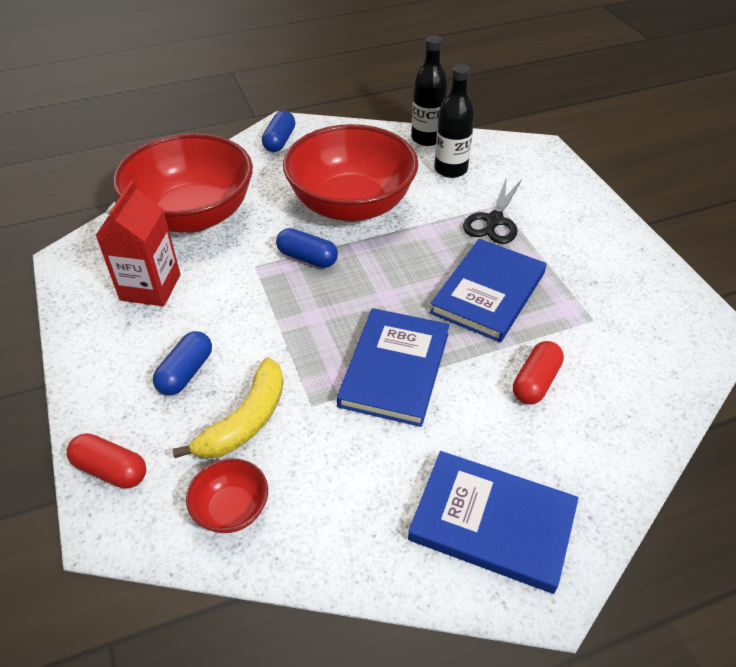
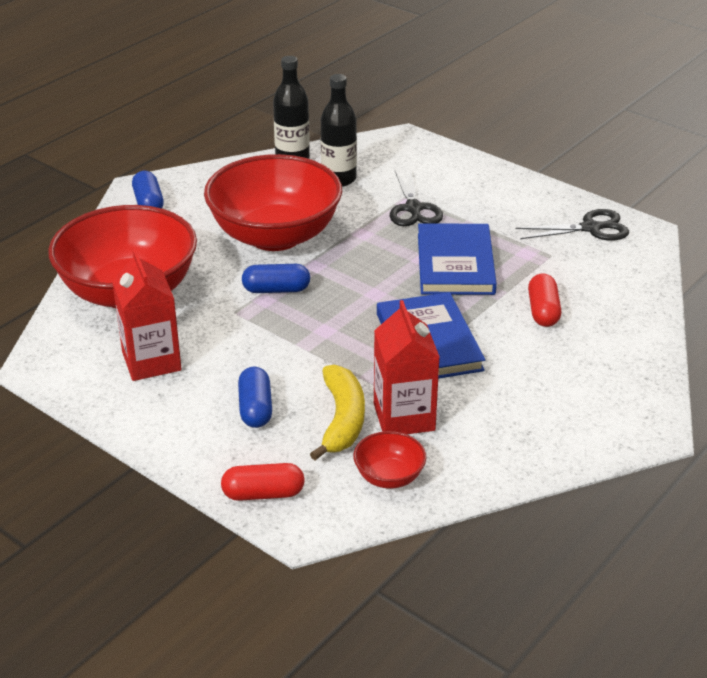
camera: 30 degrees left, 10 degrees down
(302, 445) = (404, 417): none -> red carton
(492, 522) = (585, 407): blue book -> none
(658, 305) = (590, 228): none -> black scissors

